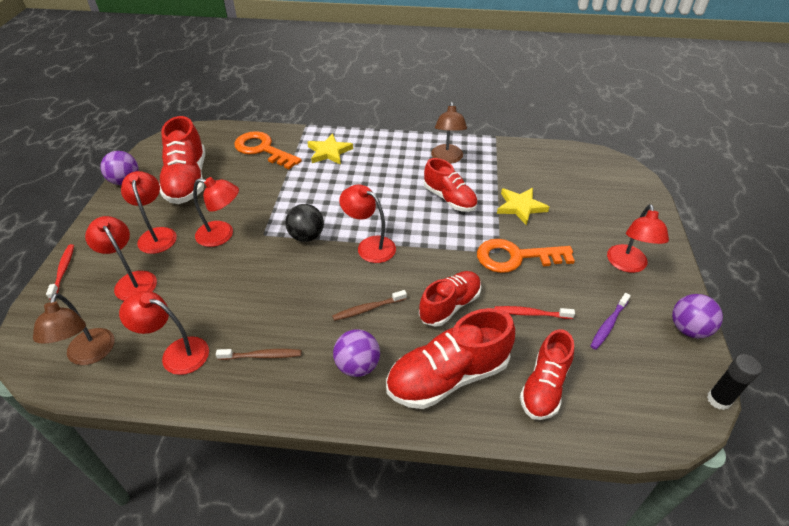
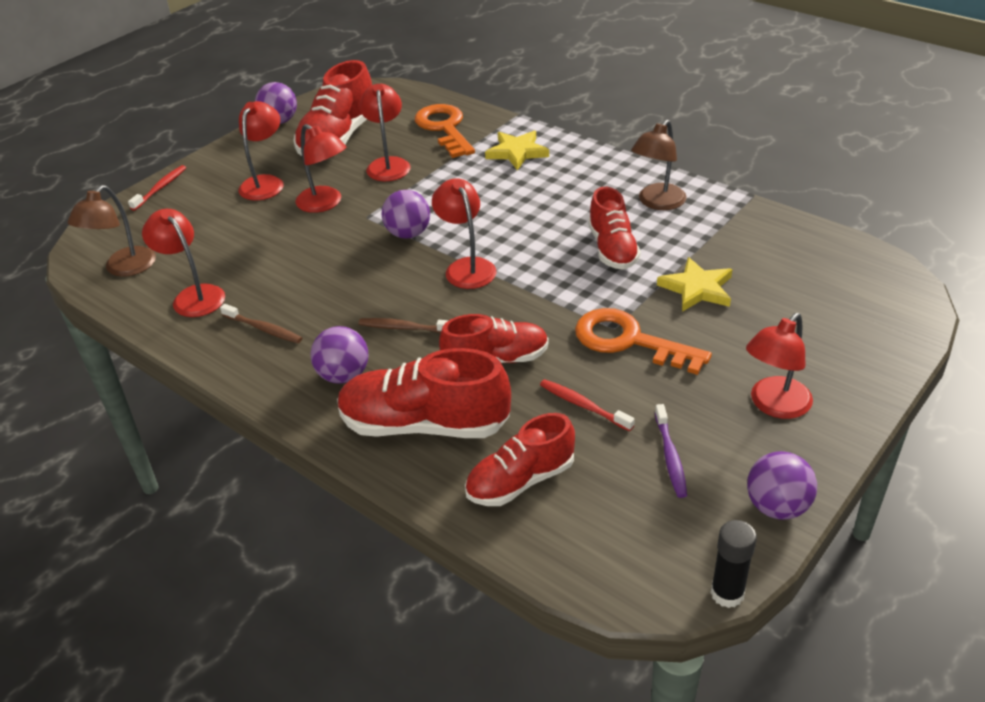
camera: 35 degrees right, 5 degrees down
(132, 281) = (209, 218): red lamp -> red lamp (388, 164)
(306, 236) = (408, 234): black ball -> purple ball
(608, 324) = (670, 456): purple toothbrush -> purple toothbrush turned 75 degrees counterclockwise

